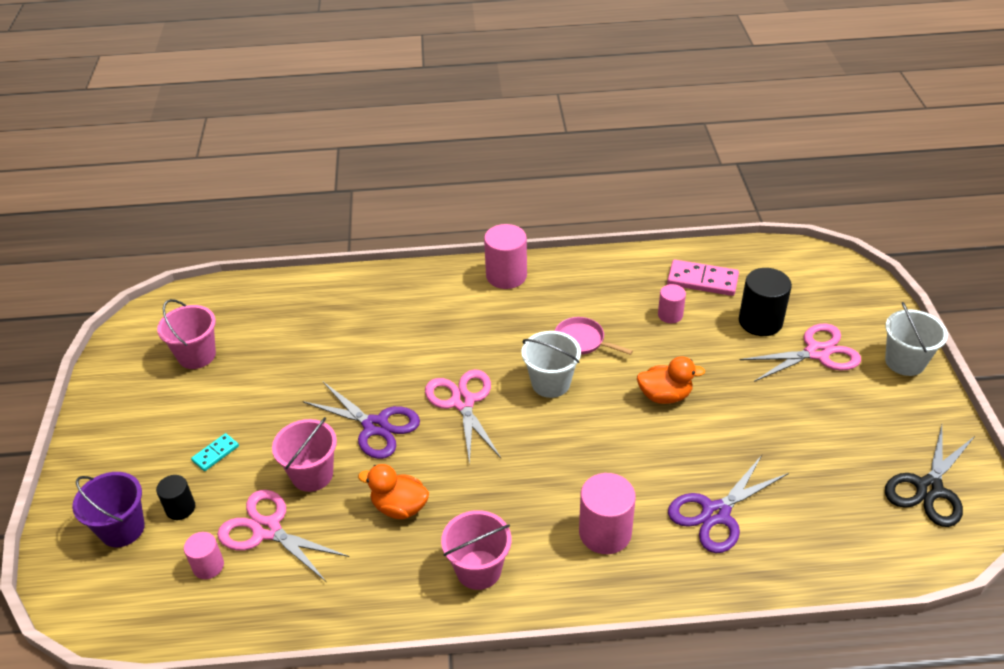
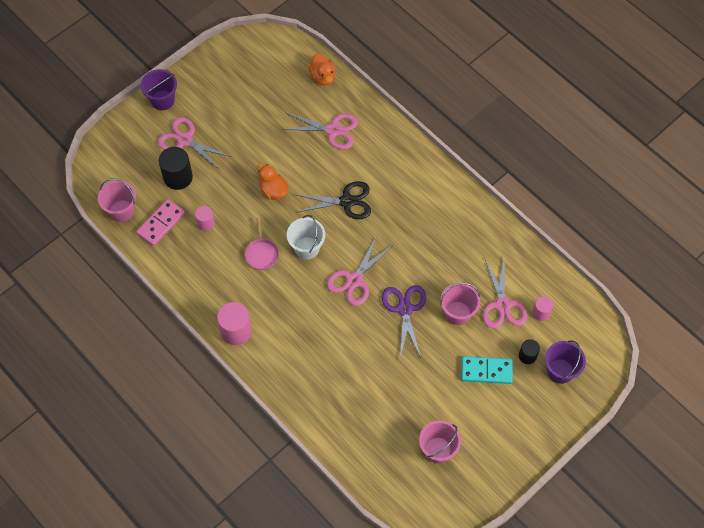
camera: 130 degrees left, 20 degrees up
(215, 453) = (486, 371): turquoise domino -> turquoise domino, size x1.80
(399, 507) = (441, 259): orange duck -> orange duck (323, 77)
(478, 570) = (443, 202): pink bucket -> pink bucket (121, 211)
(605, 532) = (381, 166): pink cylinder -> none
(702, 280) = (161, 223): pink domino -> pink domino turned 60 degrees clockwise
(716, 513) = (333, 130): purple scissors -> pink scissors
(905, 362) = (162, 100): white bucket -> purple bucket
(929, 488) = (249, 59): black scissors -> black scissors (346, 201)

